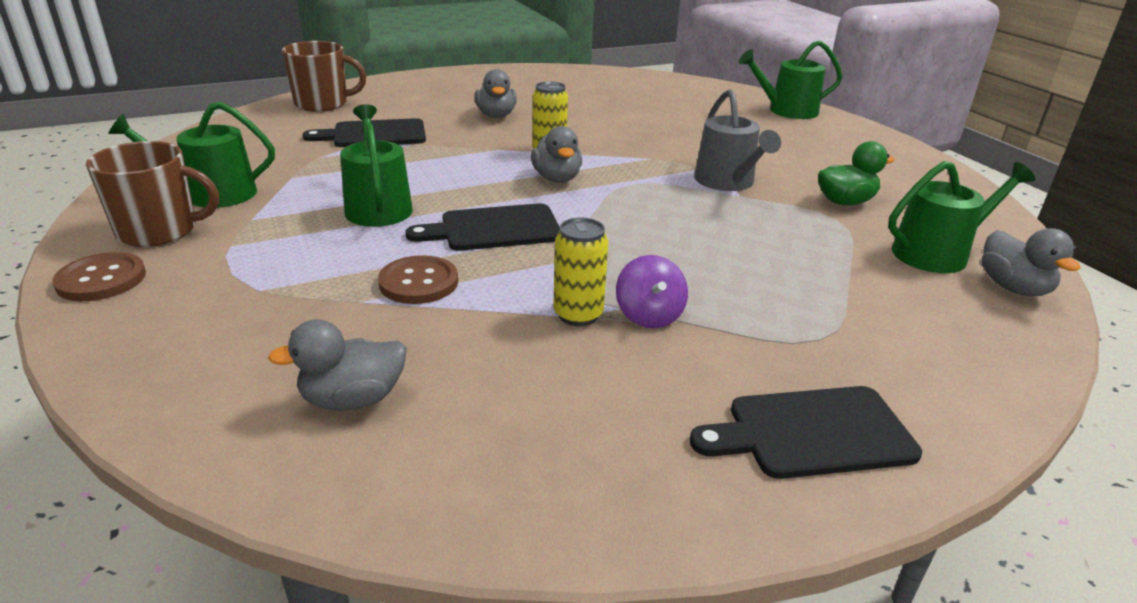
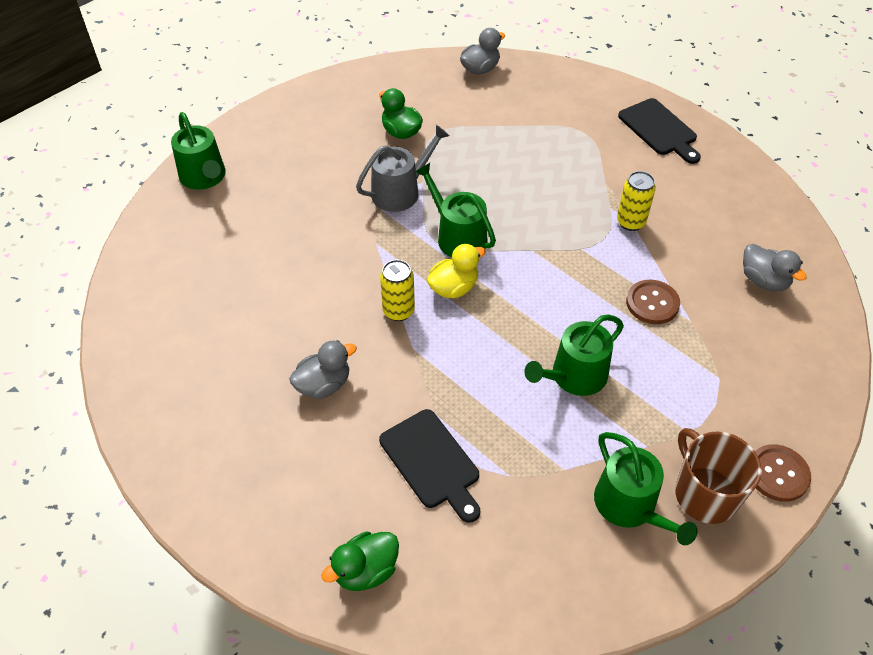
camera: 110 degrees left, 20 degrees up
(323, 104) = (366, 571): brown mug -> green duck
(494, 229) = (560, 294): black cutting board -> none
(557, 178) = (454, 288): grey duck -> yellow duck
(649, 315) = (610, 195): purple spinning top -> none
(937, 253) = (455, 93): green watering can -> green watering can (457, 236)

